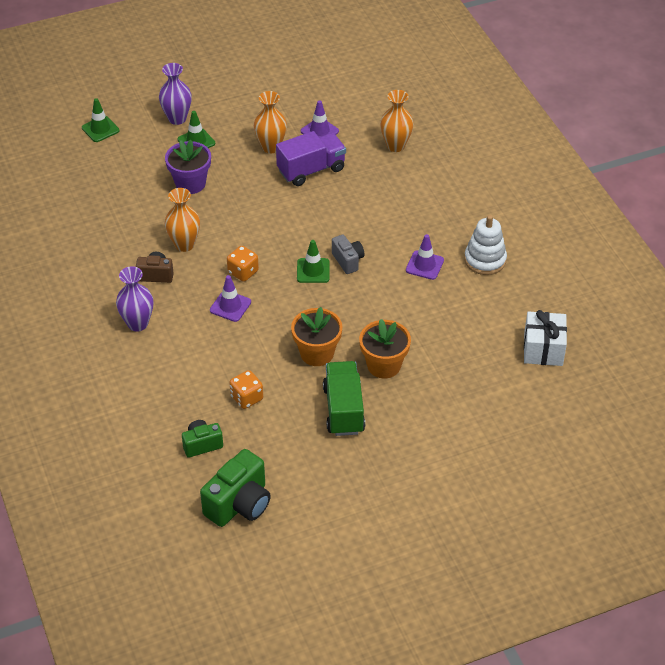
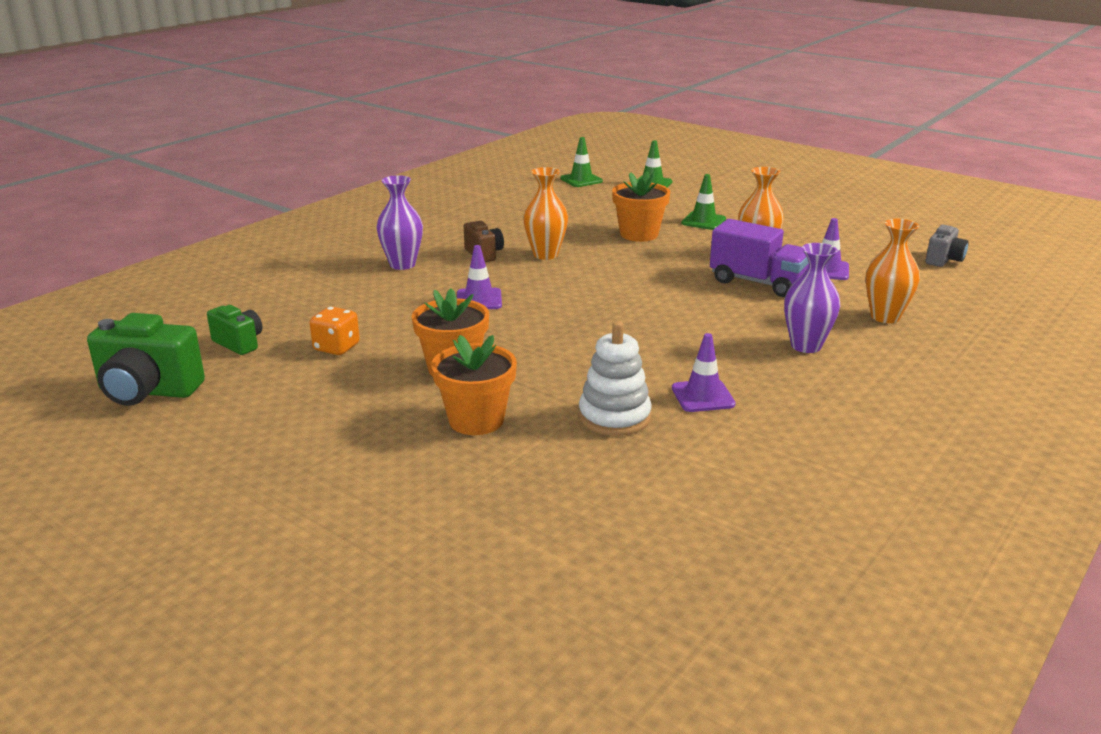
camera: 60 degrees right, 20 degrees down
(177, 118) = (721, 206): purple vase -> purple vase (806, 346)
(190, 183) = (639, 234): purple flower pot -> orange flower pot
(243, 272) = (541, 292): orange dice -> none
(313, 271) = (594, 328): green traffic cone -> green traffic cone (581, 180)
(343, 409) = (365, 414): green truck -> none
(348, 261) = (639, 343): grey camera -> grey camera (943, 260)
(485, 260) = (779, 440): white stacking toy -> white stacking toy (614, 417)
(543, 349) = (656, 556): white gift -> none

